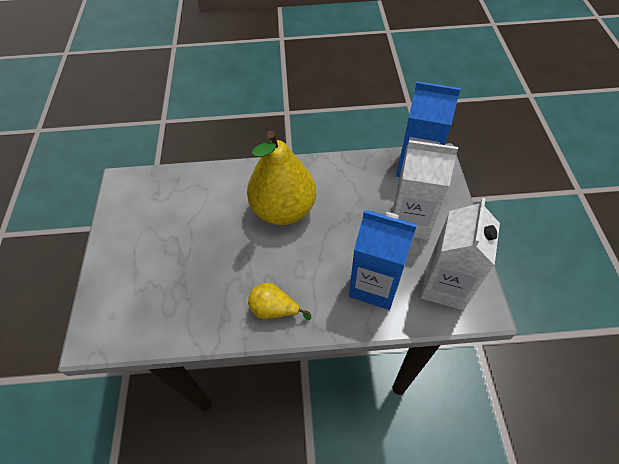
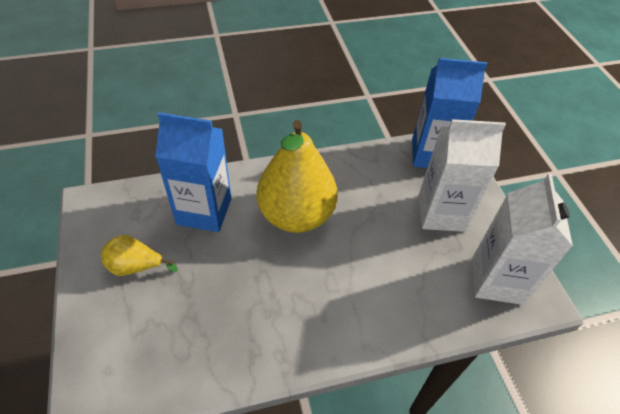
camera: 15 degrees left, 5 degrees down
(274, 309) = (313, 333): yellow pear -> yellow pear (136, 267)
(374, 285) = (421, 289): blue carton -> blue carton (204, 211)

